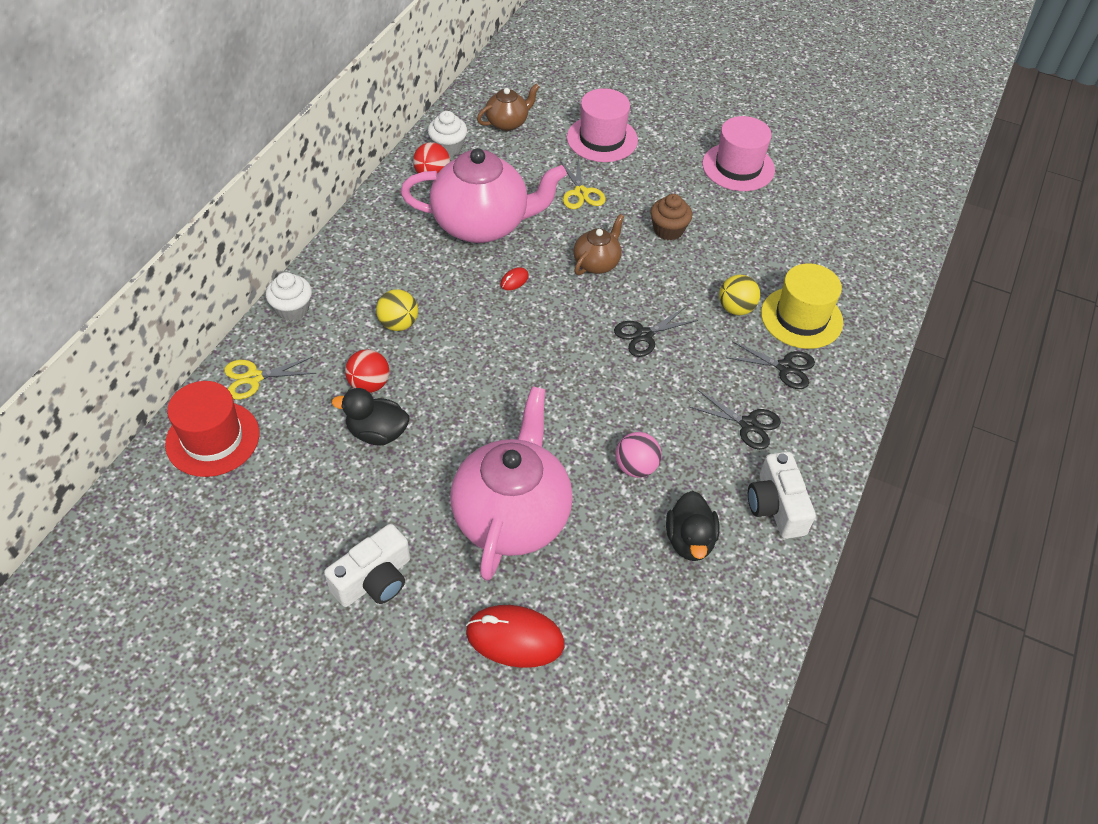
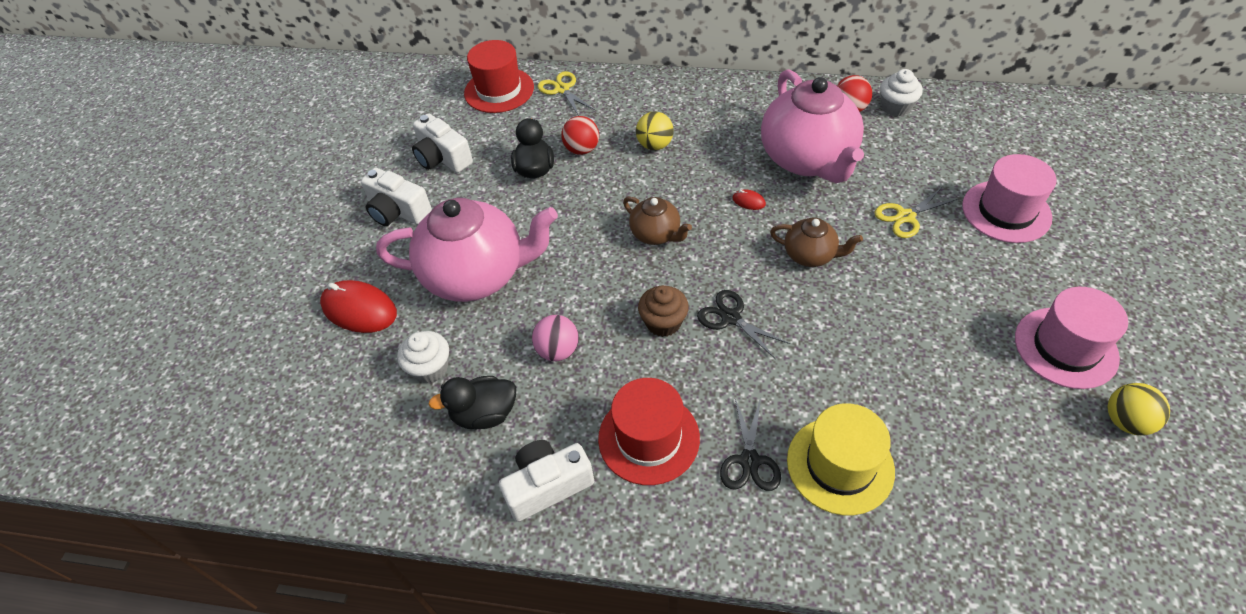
camera: 80 degrees right, 0 degrees up
(292, 309) = (639, 84): white cupcake -> white cupcake (430, 368)
(304, 519) = (442, 158): none -> white camera
(507, 123) = (967, 135): brown teapot -> brown teapot (656, 234)
(515, 638) = (359, 309): red mouse -> red mouse turned 60 degrees counterclockwise
(668, 230) = (901, 303): brown cupcake -> brown cupcake (663, 322)
(736, 308) = (816, 393): yellow ball -> yellow ball (1126, 421)
(748, 424) = (648, 438): black scissors -> red hat

